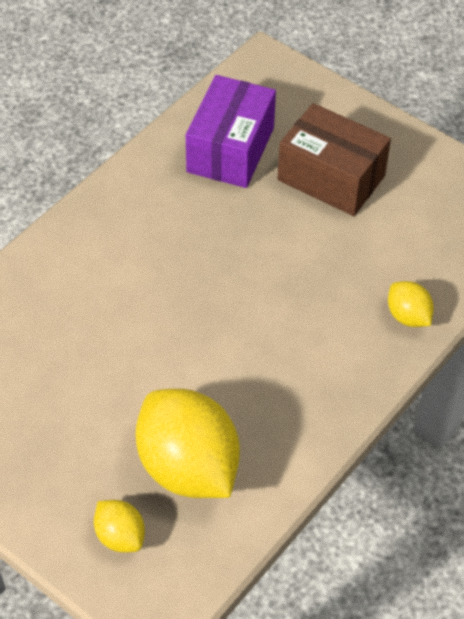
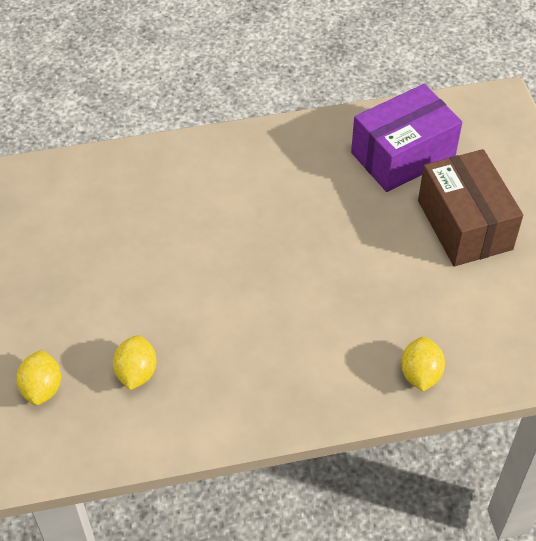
camera: 40 degrees right, 0 degrees up
(188, 467) = (136, 373): yellow lemon -> yellow lemon, size x0.47

